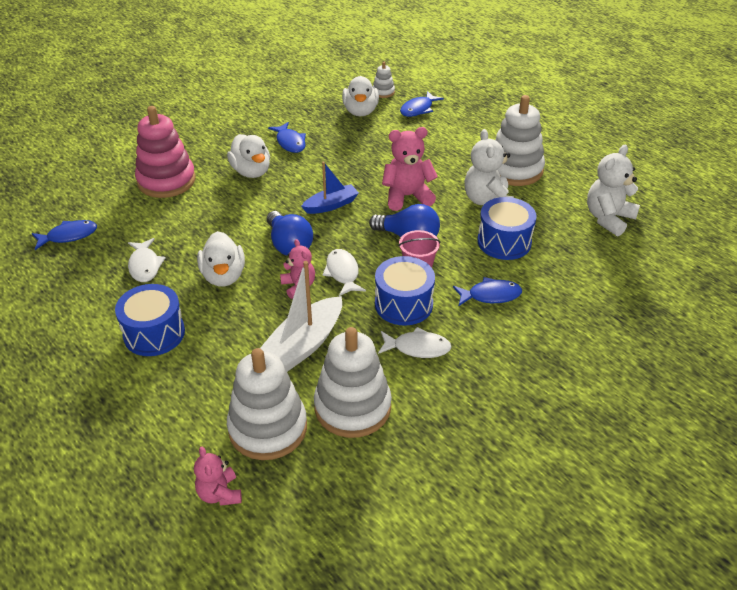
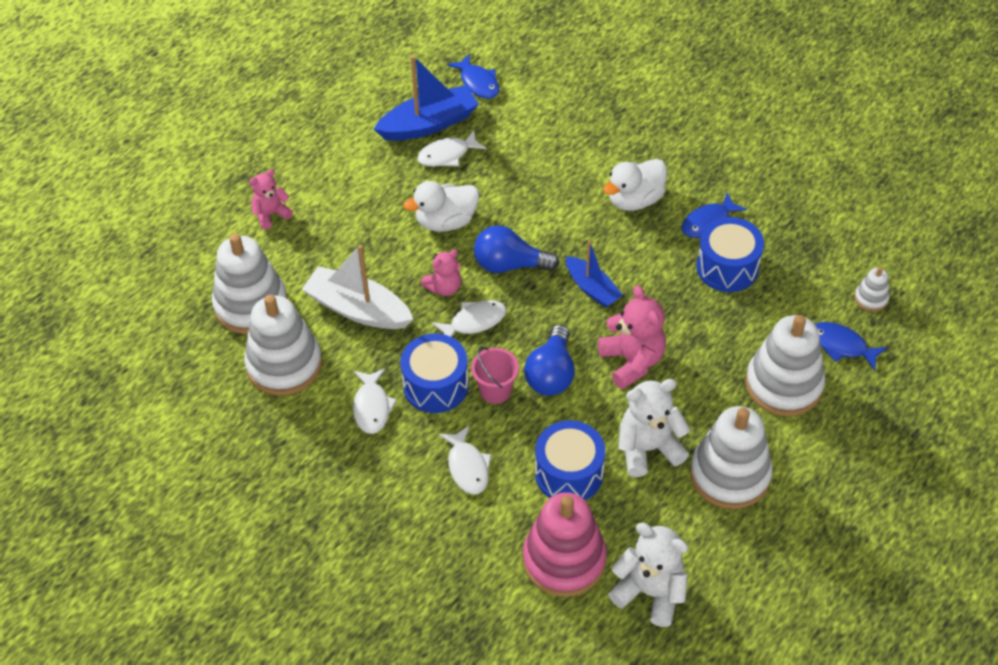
camera: 80 degrees right, 10 degrees up
(99, 273) = (429, 124): none -> blue boat
(154, 333) = (354, 191): blue drum -> blue drum (727, 267)
(166, 181) = (593, 130): pink stacking toy -> pink stacking toy (564, 560)
(219, 494) = (177, 288): pink teddy bear -> pink teddy bear (271, 214)
(289, 245) = (509, 265): blue light bulb -> blue light bulb turned 45 degrees clockwise
(360, 111) = (809, 281): white duck -> none
(444, 136) = (783, 384): none -> white stacking toy
(490, 295) = (467, 467): blue fish -> white fish

